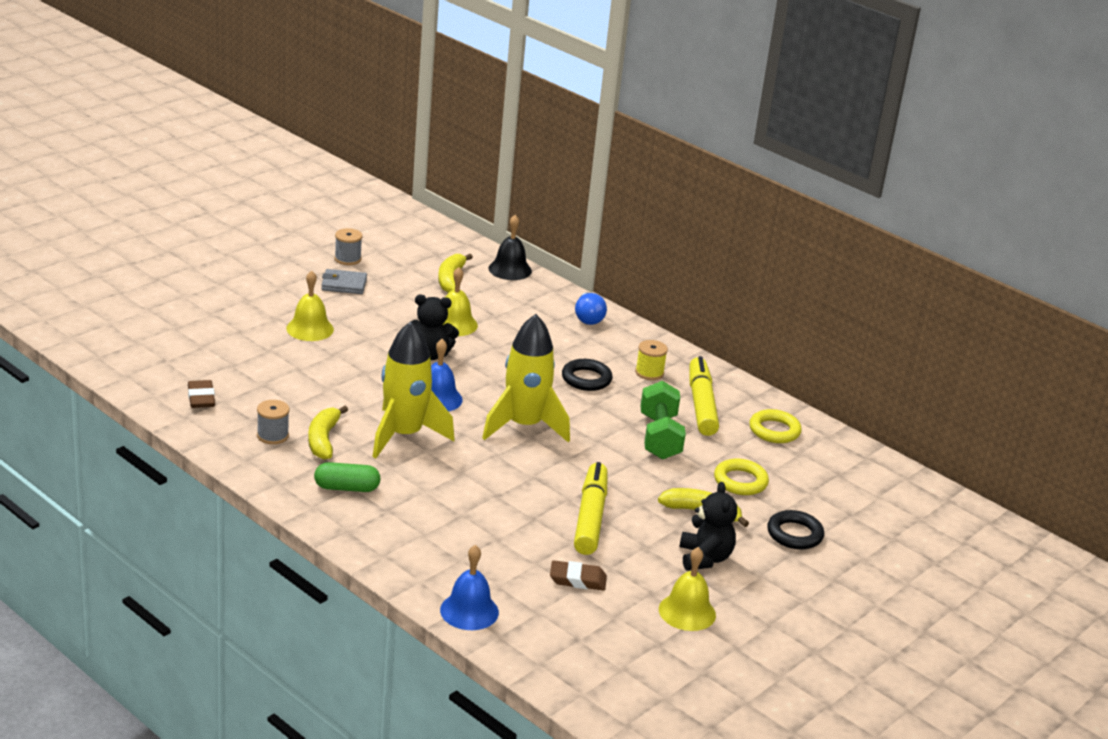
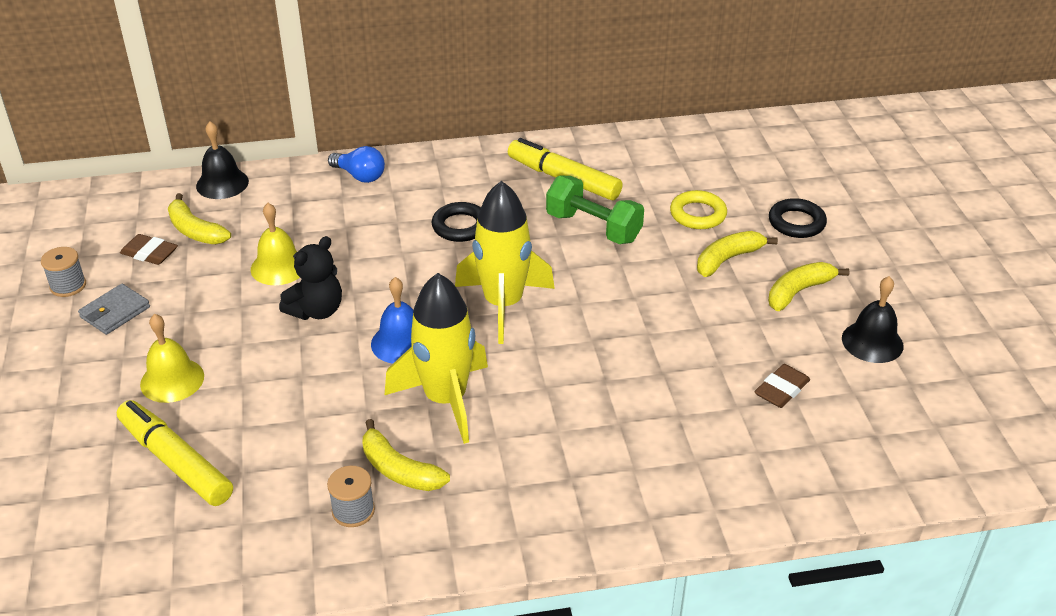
camera: 50 degrees left, 10 degrees up
(201, 398) = (217, 543): brown eraser -> brown eraser (149, 253)
(346, 488) = (505, 492): green capsule -> none
(469, 611) = (787, 494): blue bell -> none
(590, 517) = (687, 333): yellow marker -> yellow marker (175, 462)
(649, 373) = (486, 184): yellow spool -> none
(687, 612) = (872, 342): yellow bell -> black bell
(704, 558) = (798, 292): black teddy bear -> yellow banana
(774, 430) = (637, 158): yellow ring -> none

